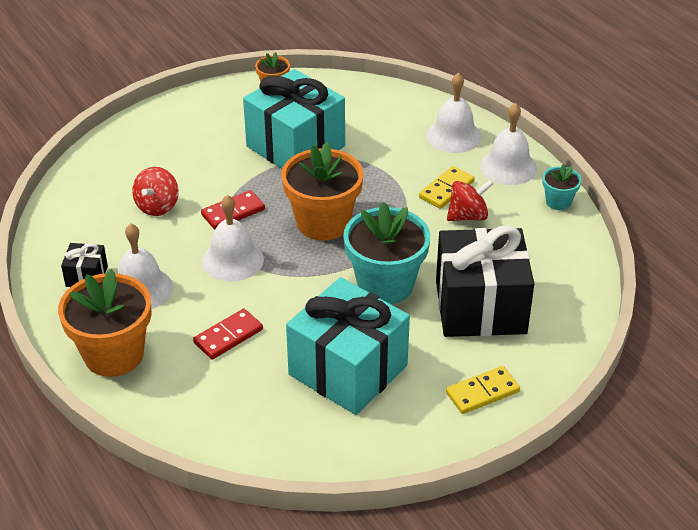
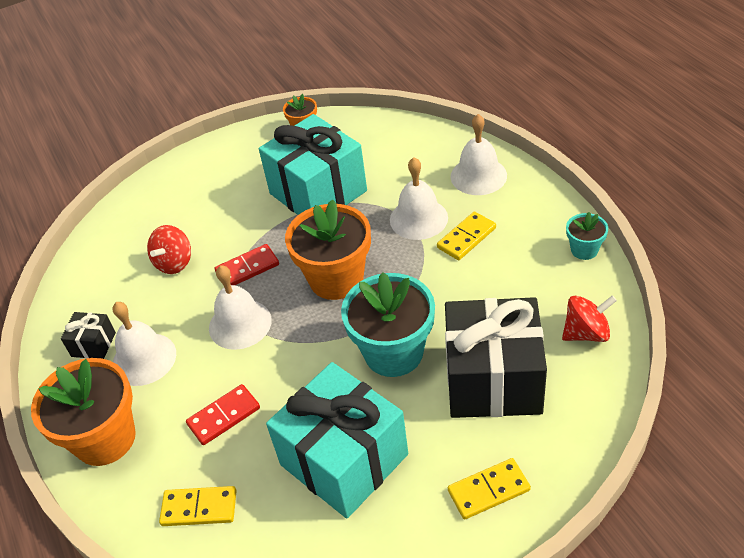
camera: 10 degrees right, 5 degrees up
(216, 409) = (199, 508): none -> yellow domino
(468, 216) = (487, 268): red spinning top -> red spinning top (586, 333)
(508, 167) = (533, 210): white bell -> white bell (418, 218)

